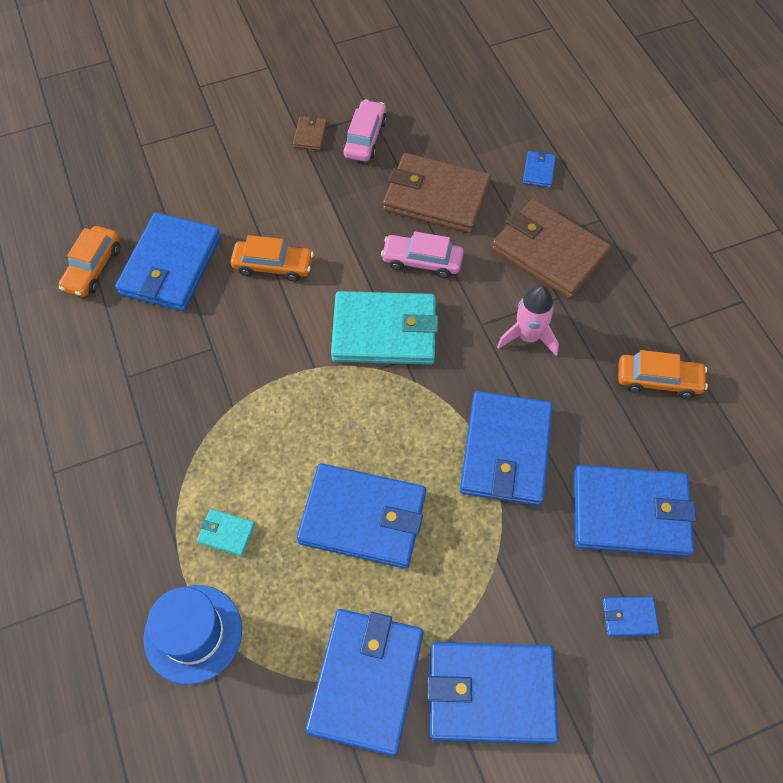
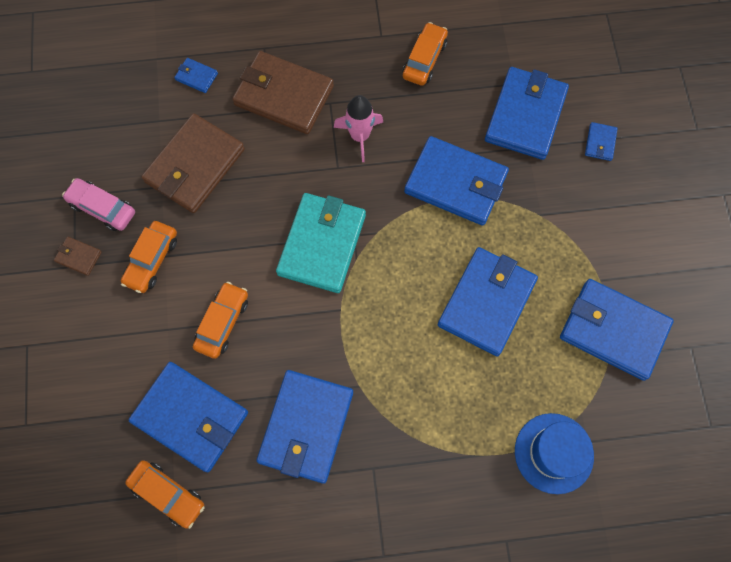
camera: 75 degrees left, 10 degrees up
(226, 533) = (475, 412): turquoise wallet -> none
(323, 191) = (152, 260): none -> orange car
(422, 261) = (260, 196): pink car -> none
(491, 693) = (636, 248): blue wallet -> blue wallet (306, 427)
(549, 252) = (283, 95): brown wallet -> brown wallet turned 60 degrees clockwise

